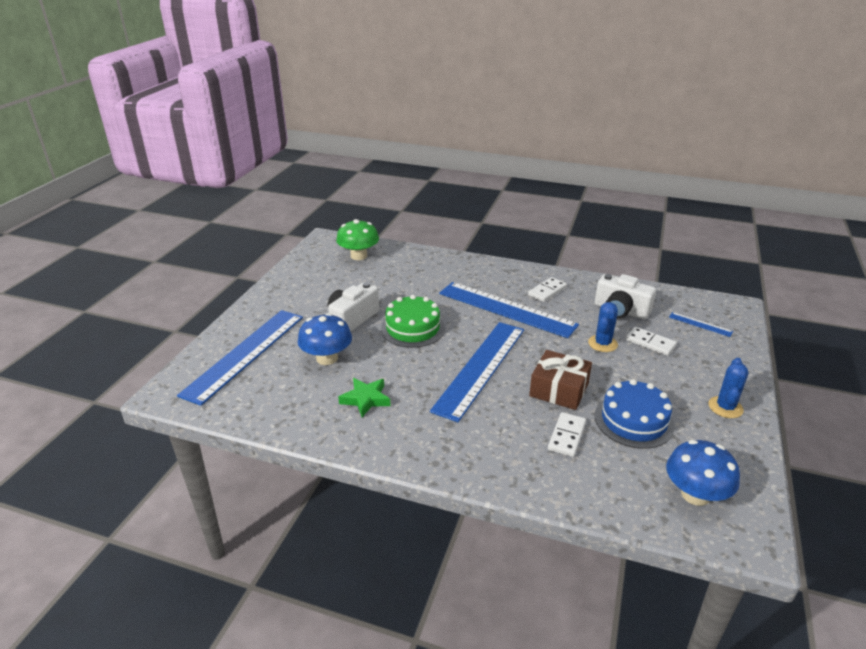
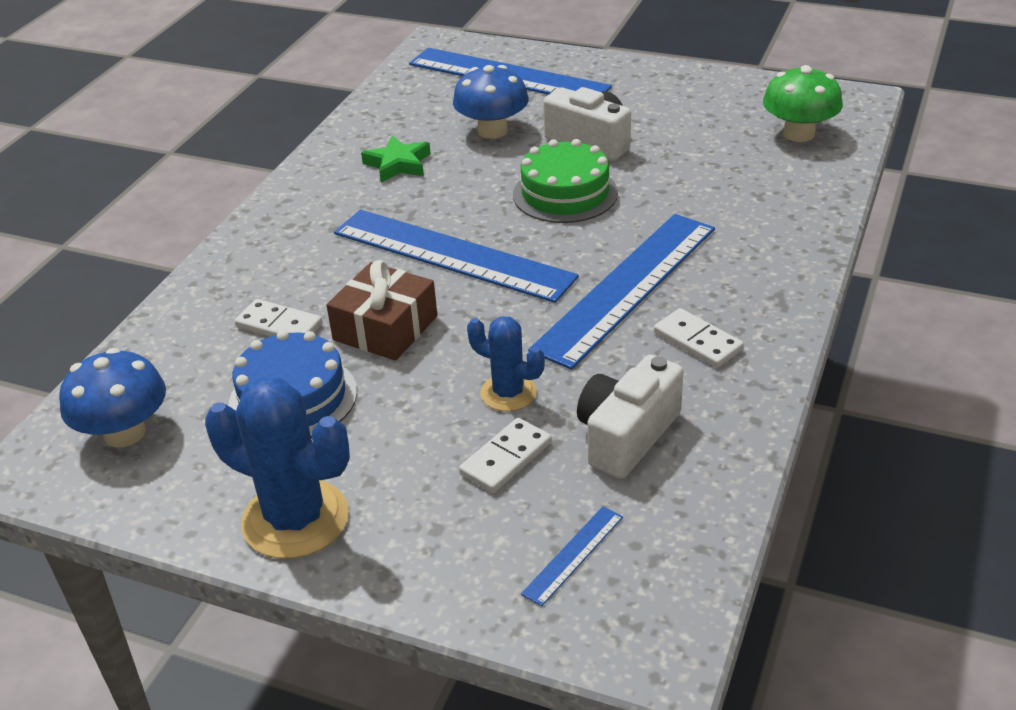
camera: 95 degrees right, 5 degrees up
(725, 407) = (295, 519): blue cactus -> blue cactus, size x1.72

